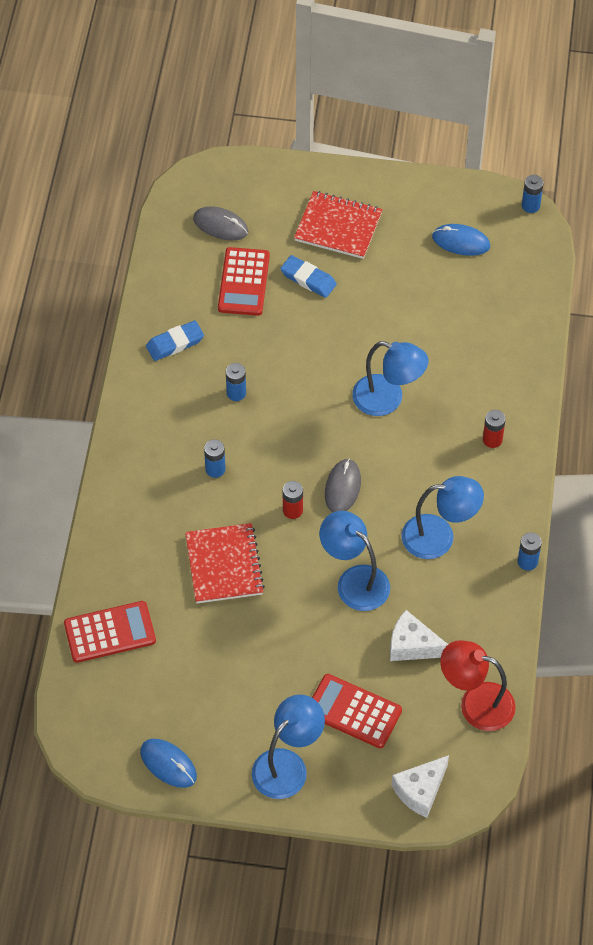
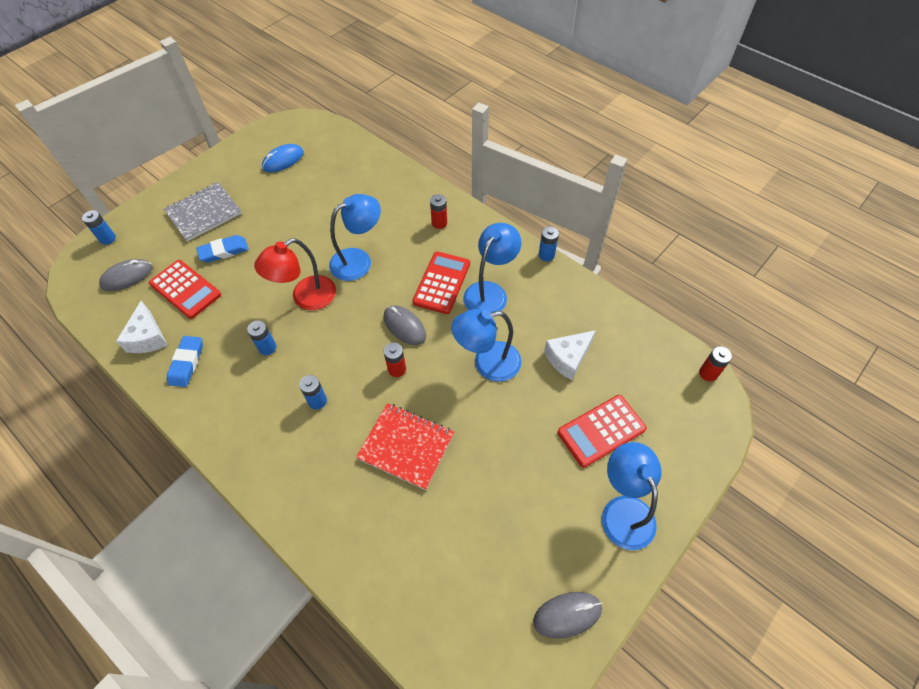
camera: 55 degrees left, 0 degrees up
(110, 632) = (401, 583): red calculator -> red calculator (441, 283)
(168, 764) = (567, 615): blue mouse -> grey mouse
(338, 227) = (204, 213): red notebook -> grey notebook
(420, 791) = (698, 425): white cheese -> white cheese (148, 337)
(476, 703) = (641, 346): red lamp -> red lamp (306, 298)
(488, 776) = (708, 373): none -> red battery
(530, 206) = (294, 117): blue battery -> blue battery (107, 238)

